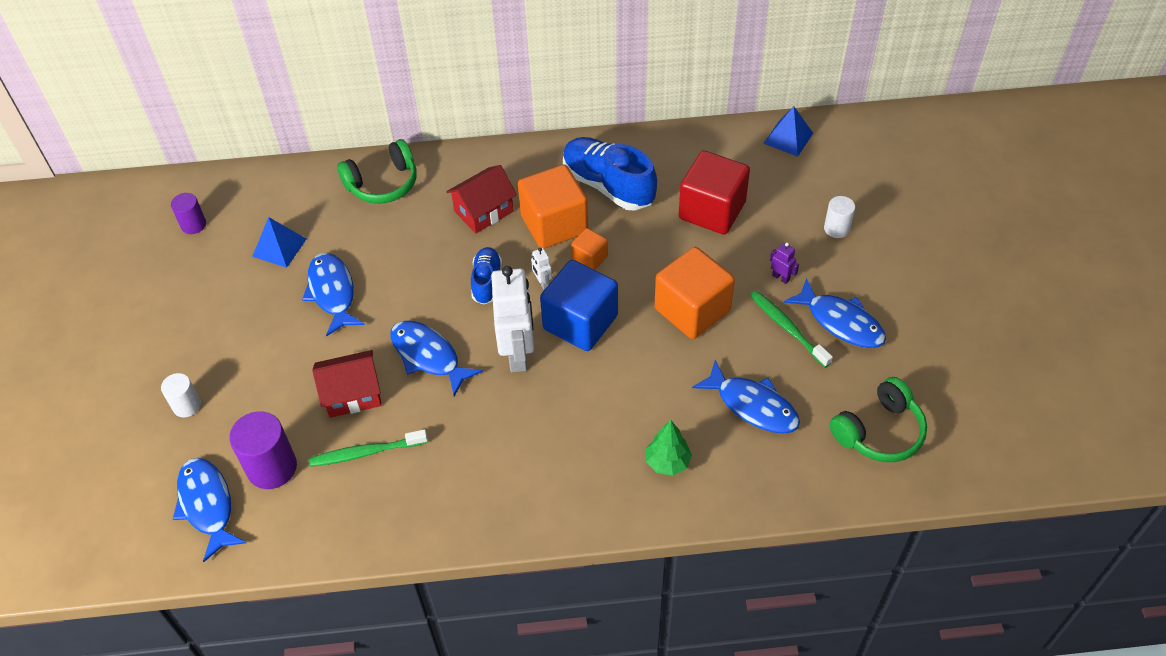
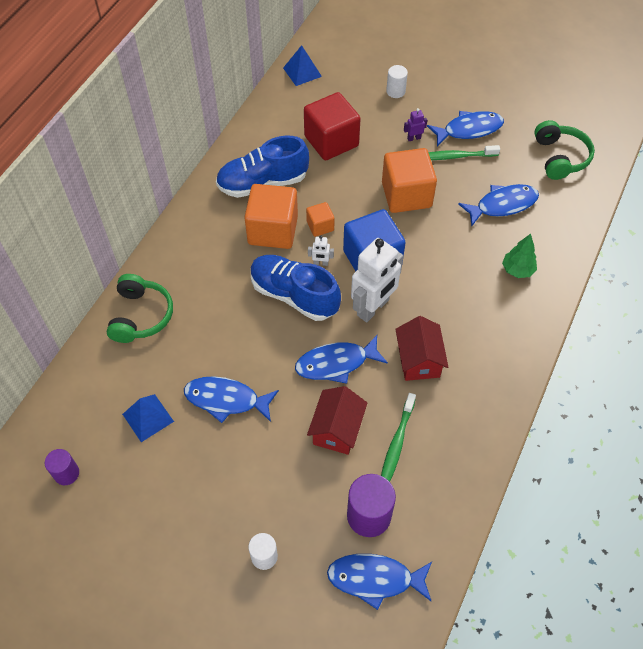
camera: 60 degrees left, 5 degrees up
(484, 211) = (225, 265): red house -> red house (419, 360)
(486, 282) = (294, 295): blue shoe -> blue shoe, size x1.75
(518, 354) = (373, 308): white robot -> white robot turned 105 degrees clockwise

